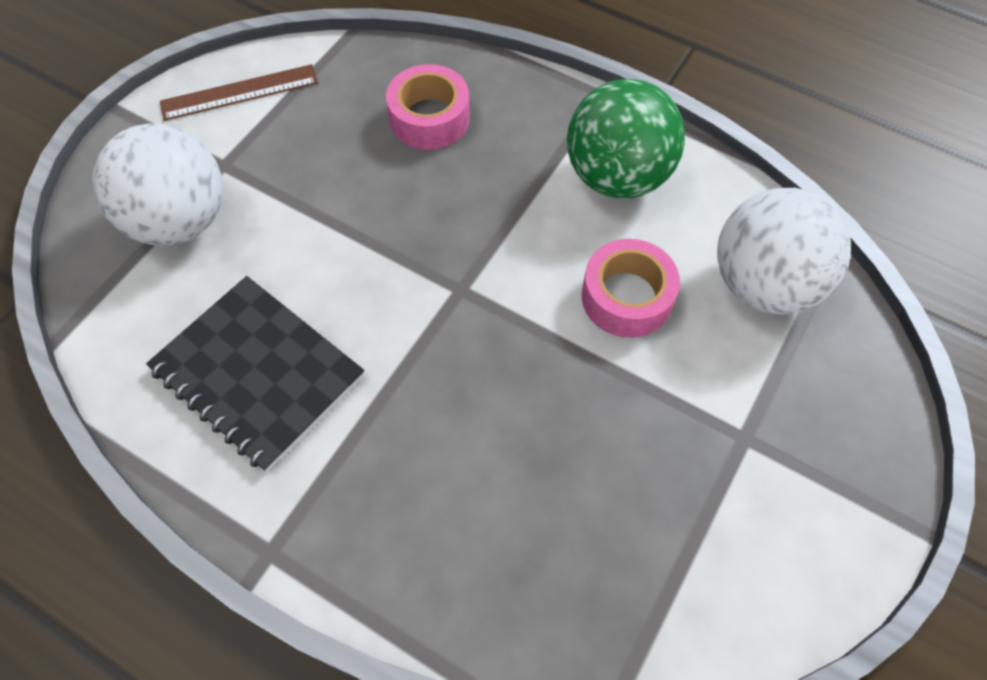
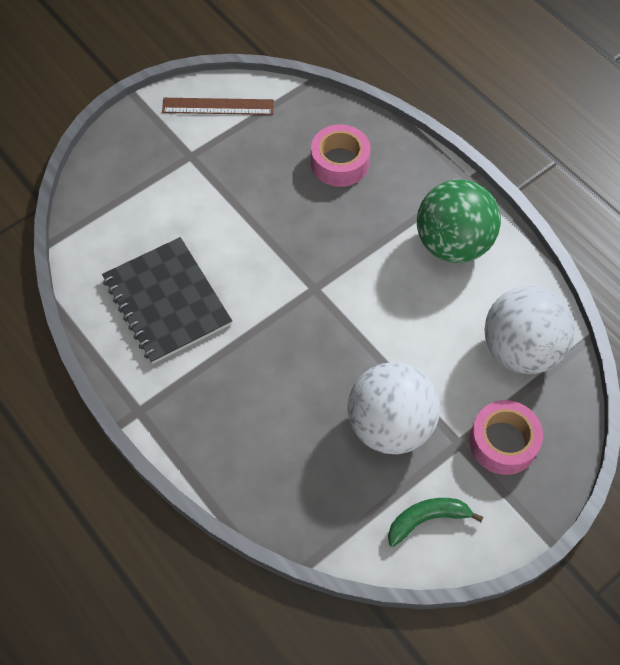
camera: 20 degrees right, 0 degrees up
(180, 221) = (150, 186): white ball -> white ball (390, 425)
(626, 297) = (422, 328): pink tape -> pink tape (503, 442)
(752, 564) = (427, 519): none -> green banana

